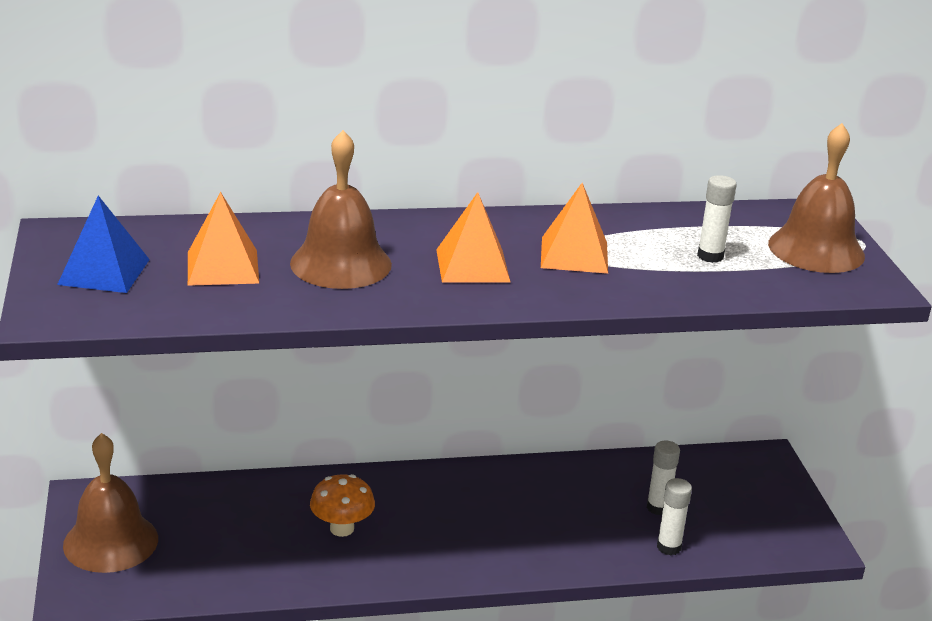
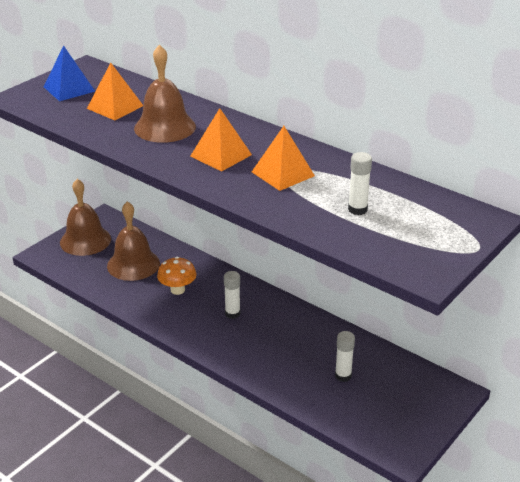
camera: 50 degrees right, 5 degrees up
(669, 547) = (314, 397): white glue stick -> white glue stick (232, 313)
(816, 249) = (434, 237): brown bell -> brown bell (133, 264)

